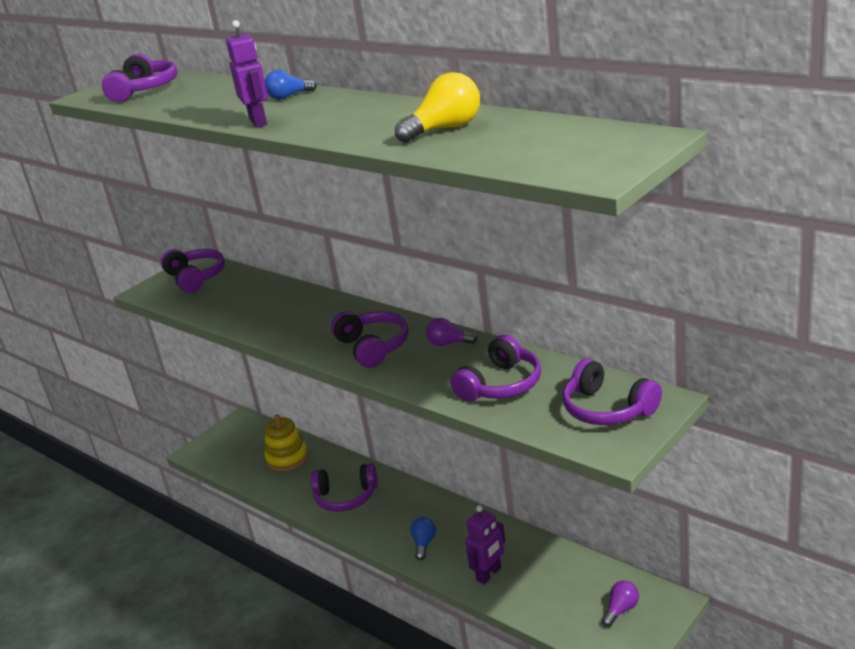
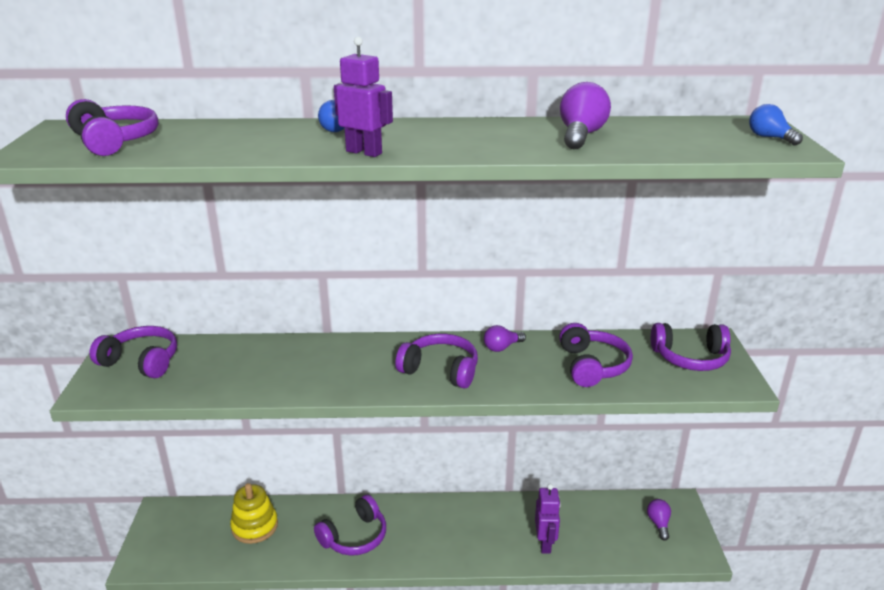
camera: 45 degrees left, 0 degrees up
(424, 544) = (468, 544): blue light bulb -> blue light bulb (770, 138)
(445, 129) = (580, 136): yellow light bulb -> purple light bulb

